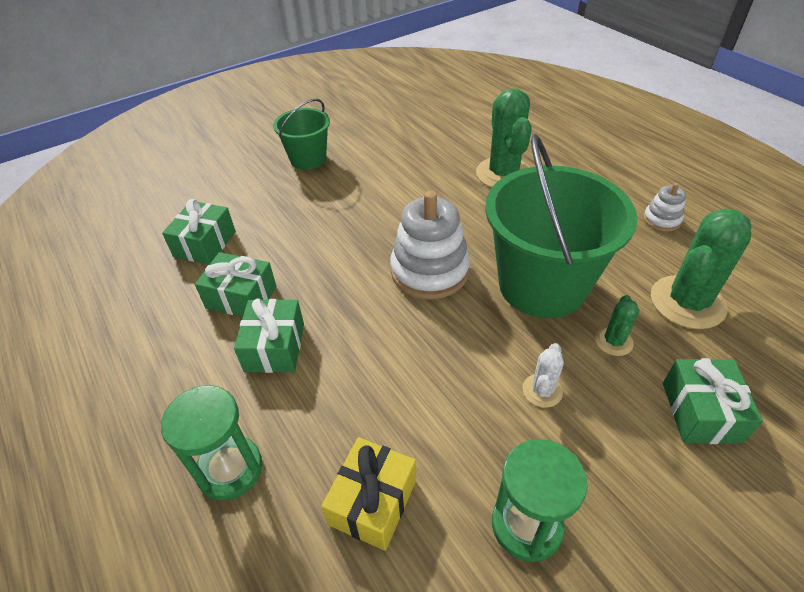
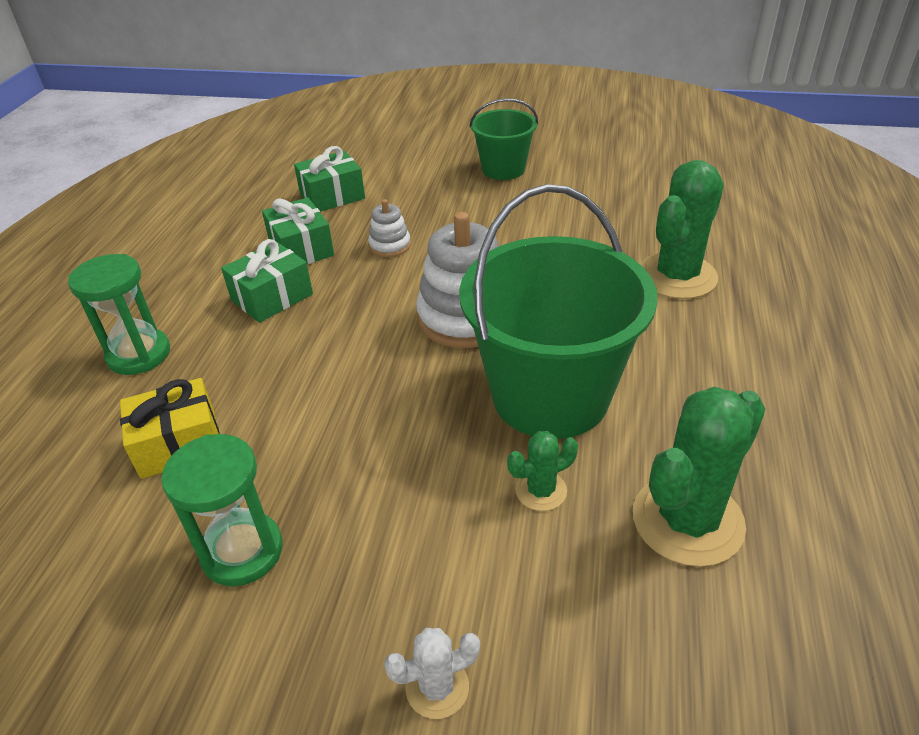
camera: 45 degrees right, 5 degrees down
(542, 390) = (408, 475): white cactus -> white cactus (437, 687)
(661, 220) = (802, 427): white stacking toy -> white stacking toy (390, 245)
(687, 302) = (687, 520): green cactus -> green cactus turned 45 degrees counterclockwise
(701, 412) = (525, 616): green gift -> none

